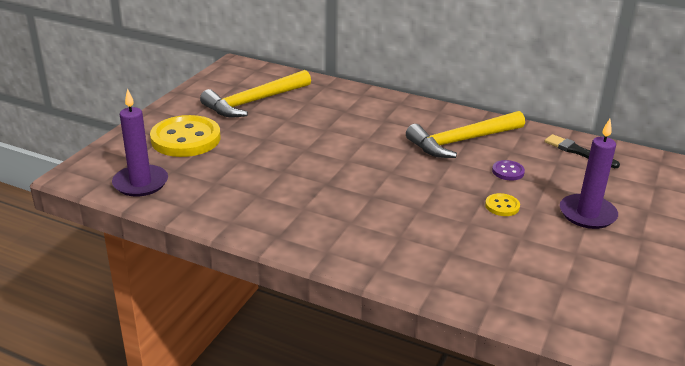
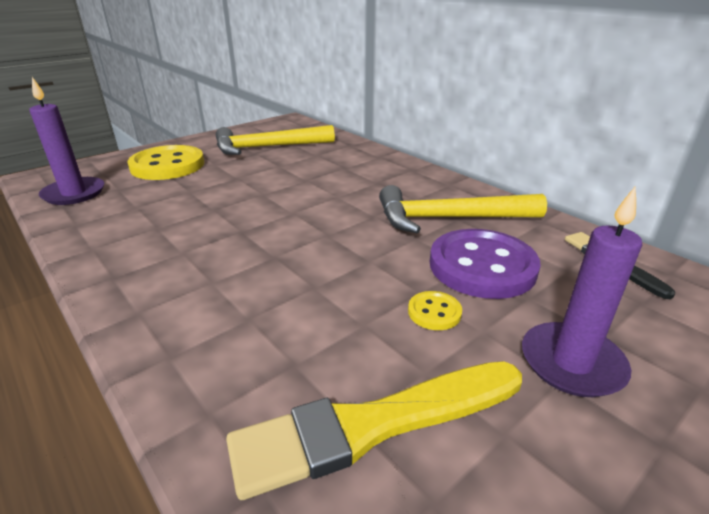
camera: 25 degrees right, 0 degrees up
(508, 171) = (482, 266): purple button -> purple button, size x2.27
(517, 266) = (374, 425): none -> yellow brush

